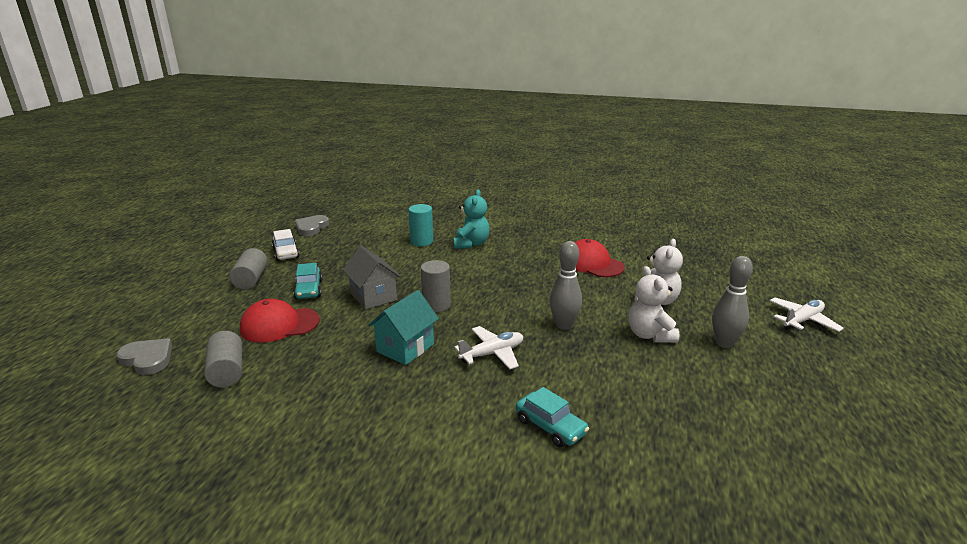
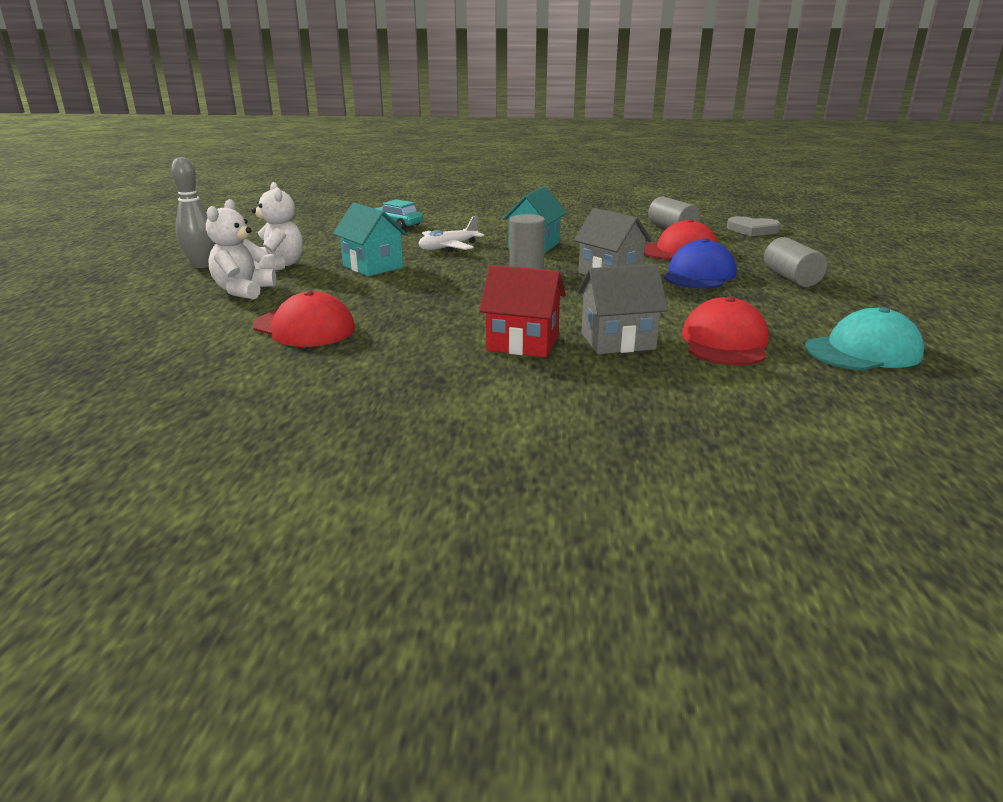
camera: 170 degrees right, 0 degrees up
(286, 253) = (815, 308): white car -> none
(309, 289) = (699, 275): turquoise car -> blue cap
(311, 228) = (863, 351): grey heart -> turquoise cap
(369, 237) = (724, 342): none -> red cap
(422, 241) = (617, 341): turquoise cylinder -> grey house
(471, 244) = (523, 343): turquoise teddy bear -> red house
(564, 325) = (373, 267): grey bowling pin -> turquoise house
(802, 320) = (73, 286): white plane -> none

